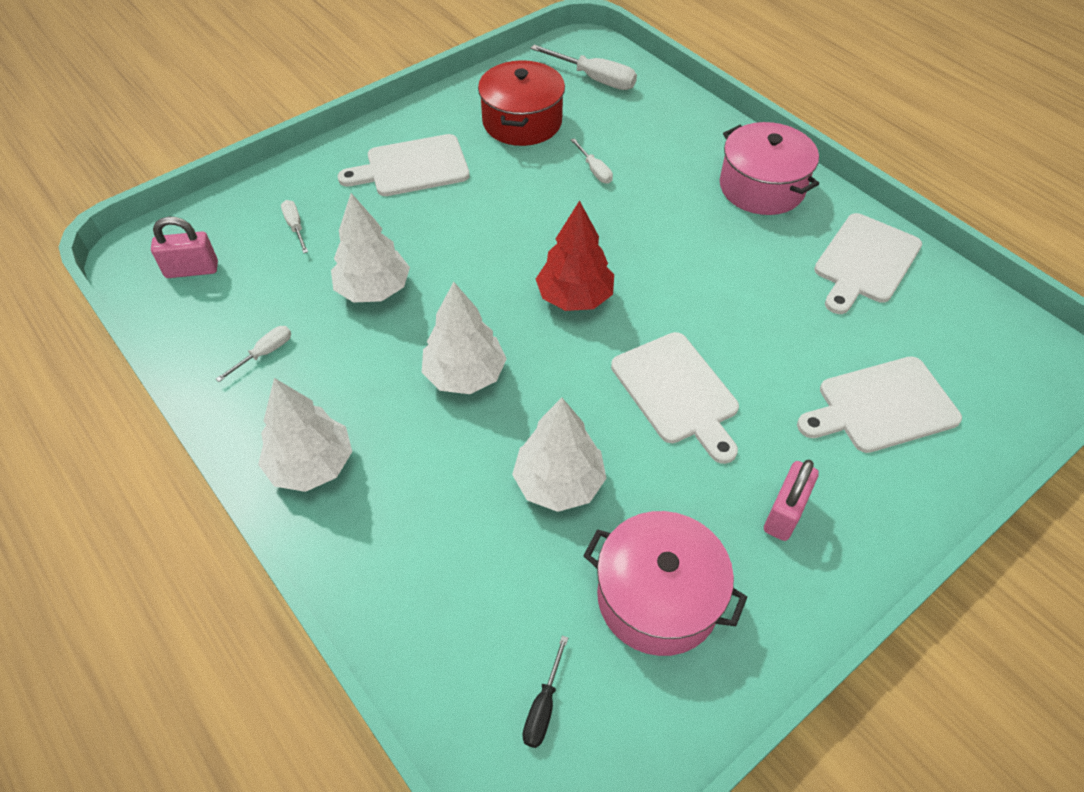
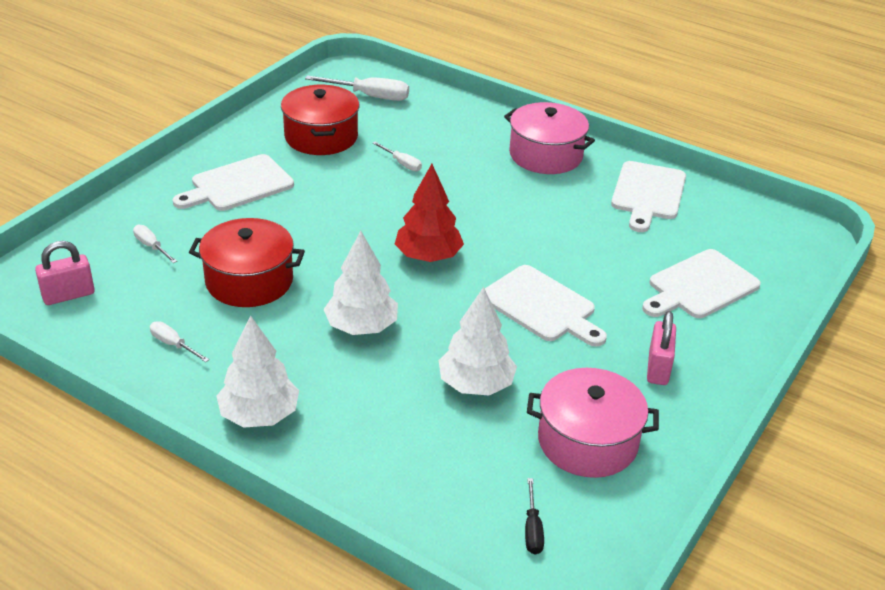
camera: 20 degrees left, 15 degrees down
(264, 353) = (173, 344): white screwdriver -> white screwdriver turned 75 degrees counterclockwise
(373, 289) = (249, 281): white tree -> red pot

